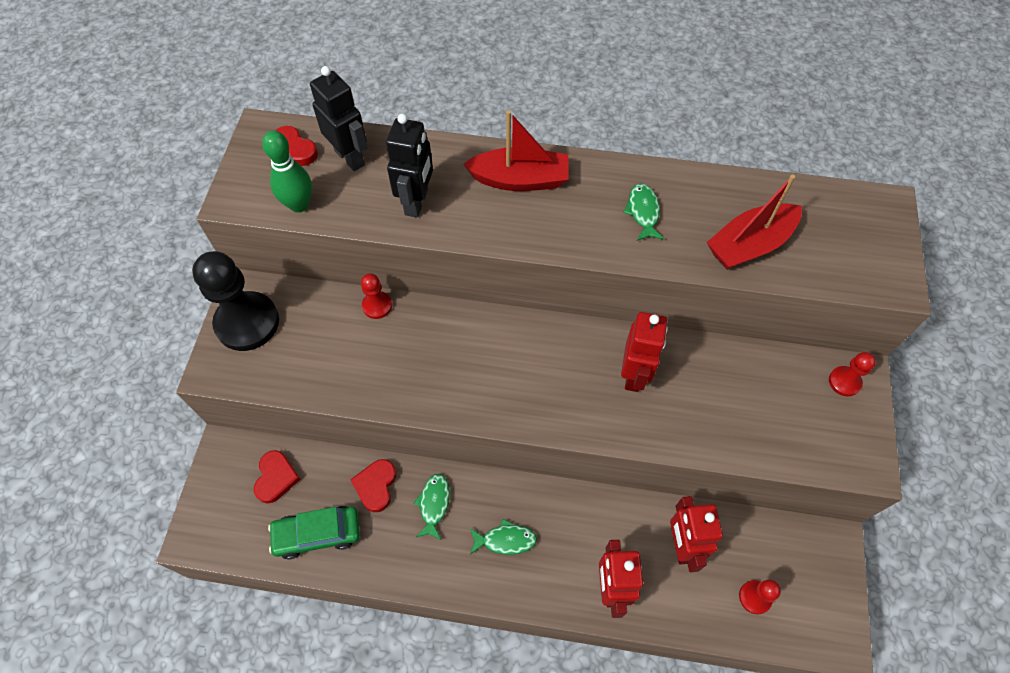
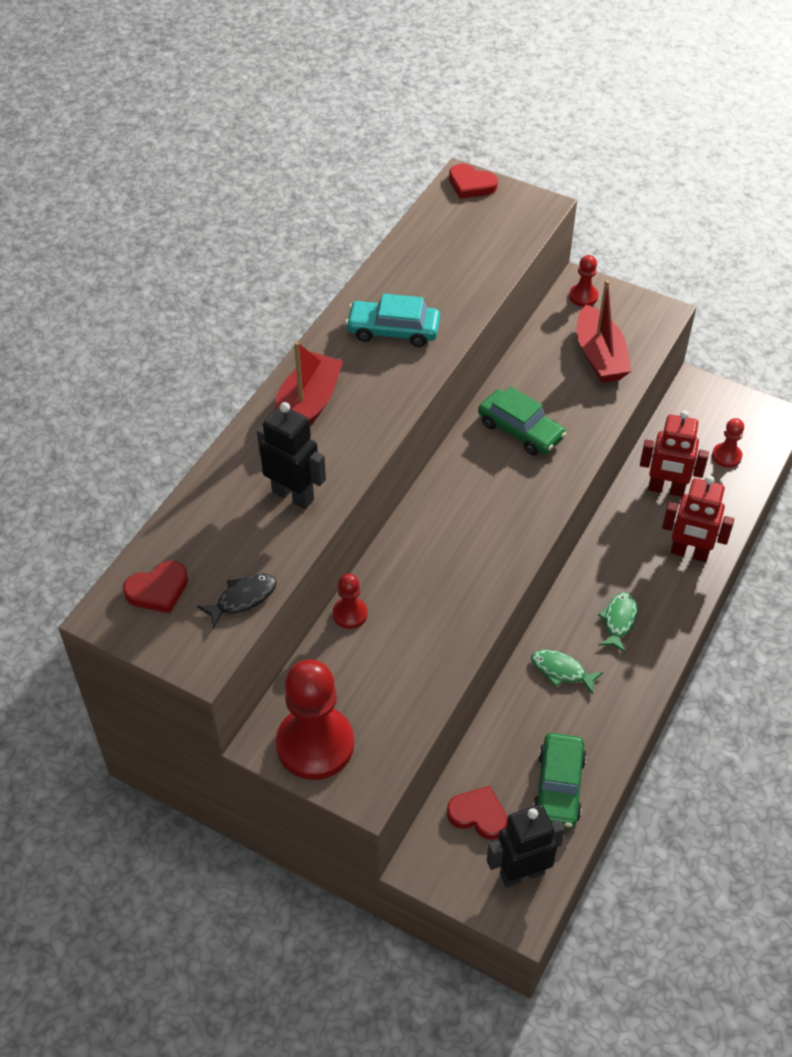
camera: 70 degrees left, 10 degrees down
(247, 323) = (315, 744): black pawn -> red pawn
(299, 205) = (243, 599): green bowling pin -> black fish
(350, 157) = (199, 539): black robot -> black robot (522, 873)
(376, 486) = (522, 719): red heart -> red heart (471, 185)
(634, 375) = (520, 430): red robot -> green car
(643, 212) = (393, 330): green fish -> turquoise car
(749, 245) = (464, 275): red boat -> red boat (599, 356)

